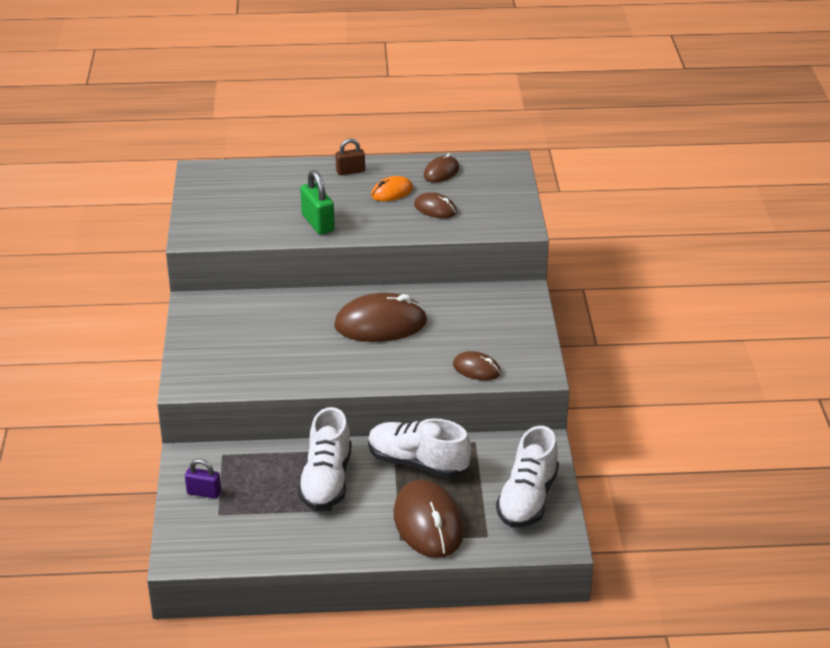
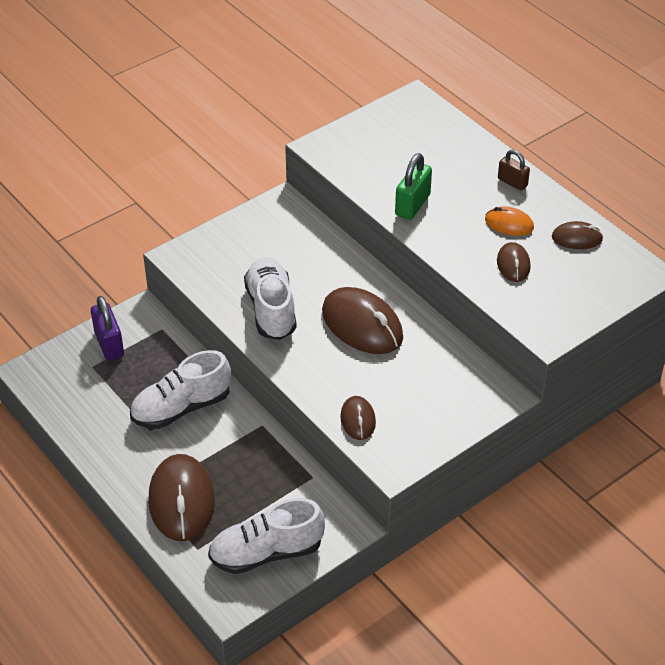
camera: 55 degrees right, 10 degrees up
(204, 492) = (109, 344): purple padlock -> purple padlock, size x1.52
(417, 463) = (251, 453): white shoe -> white shoe (271, 309)
(428, 523) = (181, 500): brown mouse -> brown mouse turned 45 degrees counterclockwise

